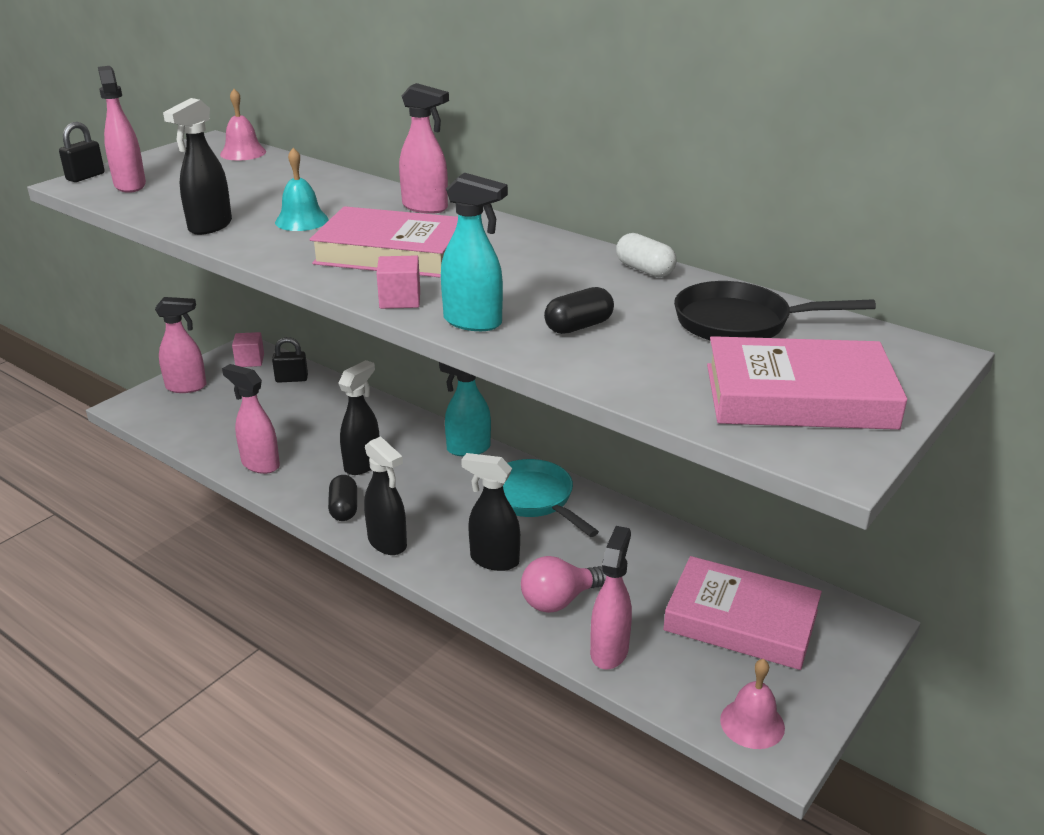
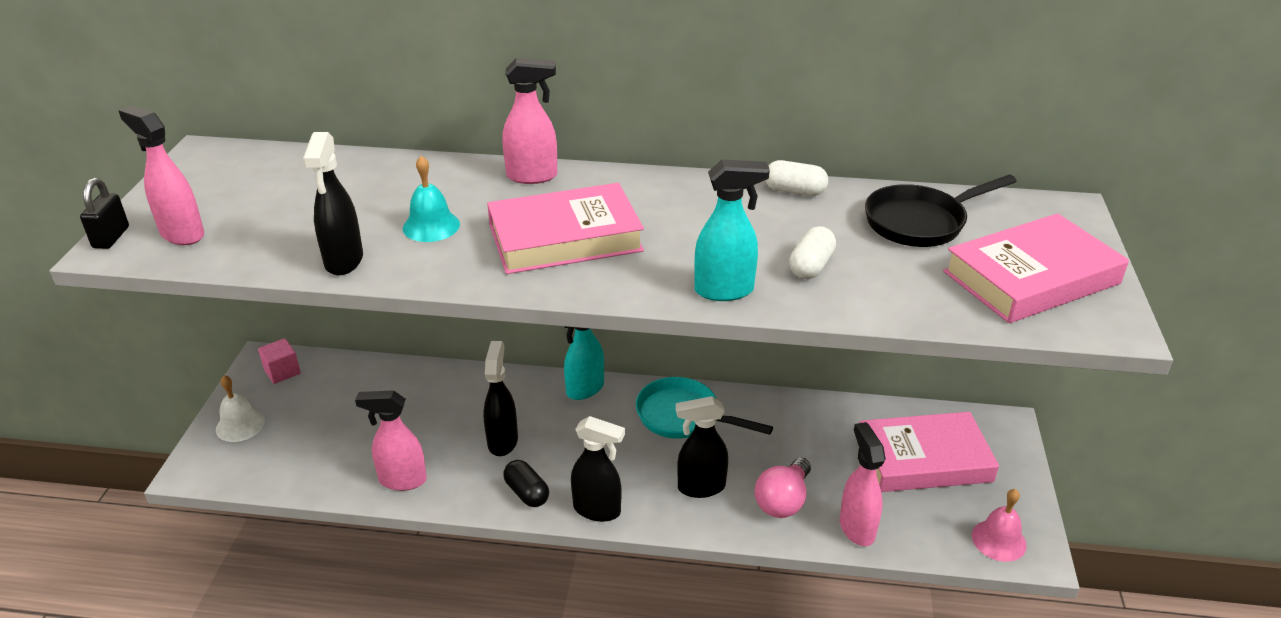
camera: 30 degrees left, 5 degrees up
(187, 387) = (240, 425): pink spray bottle -> white bell
(243, 153) = (260, 158): pink bell -> none
(291, 379) = (347, 377): black padlock -> none
(400, 300) = (635, 288): pink cube -> none
(578, 326) = (811, 266): black capsule -> white capsule

